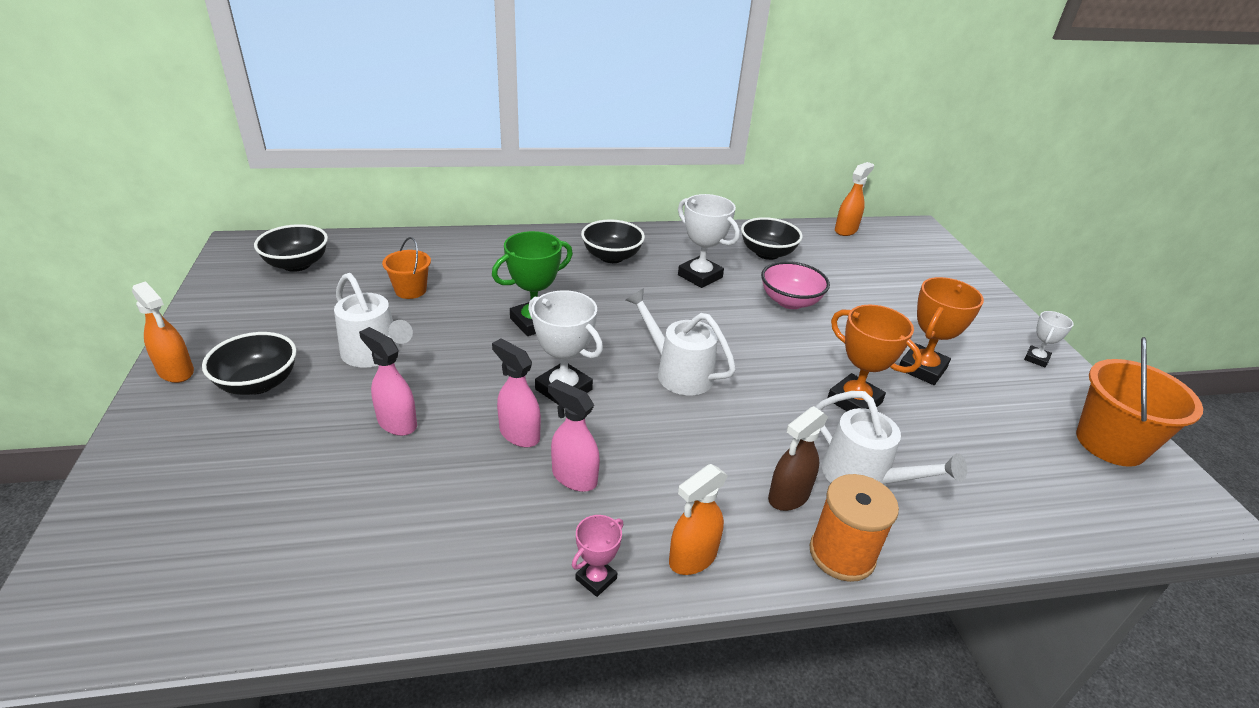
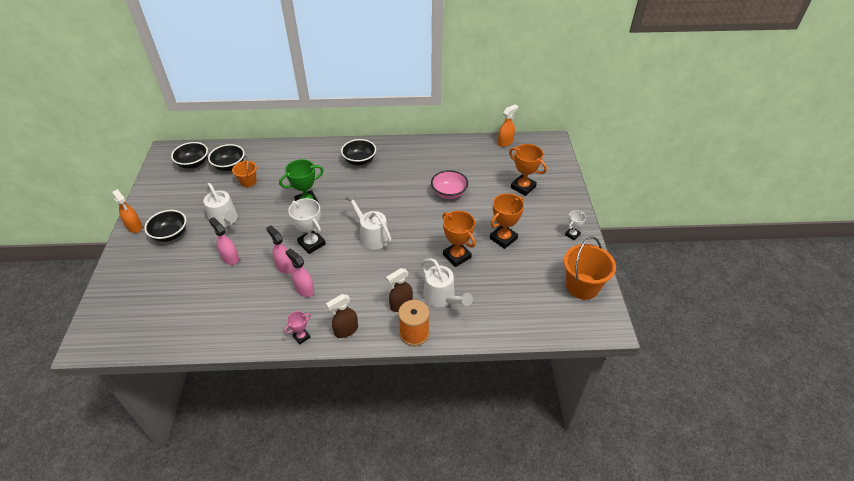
camera: 10 degrees right, 10 degrees up
(692, 558) = (346, 330): orange spray bottle -> brown spray bottle
(700, 276) = (405, 175): white trophy -> none
(767, 253) = (450, 159): black bowl -> black bowl (229, 166)
(910, 290) = (523, 187): none -> orange trophy

